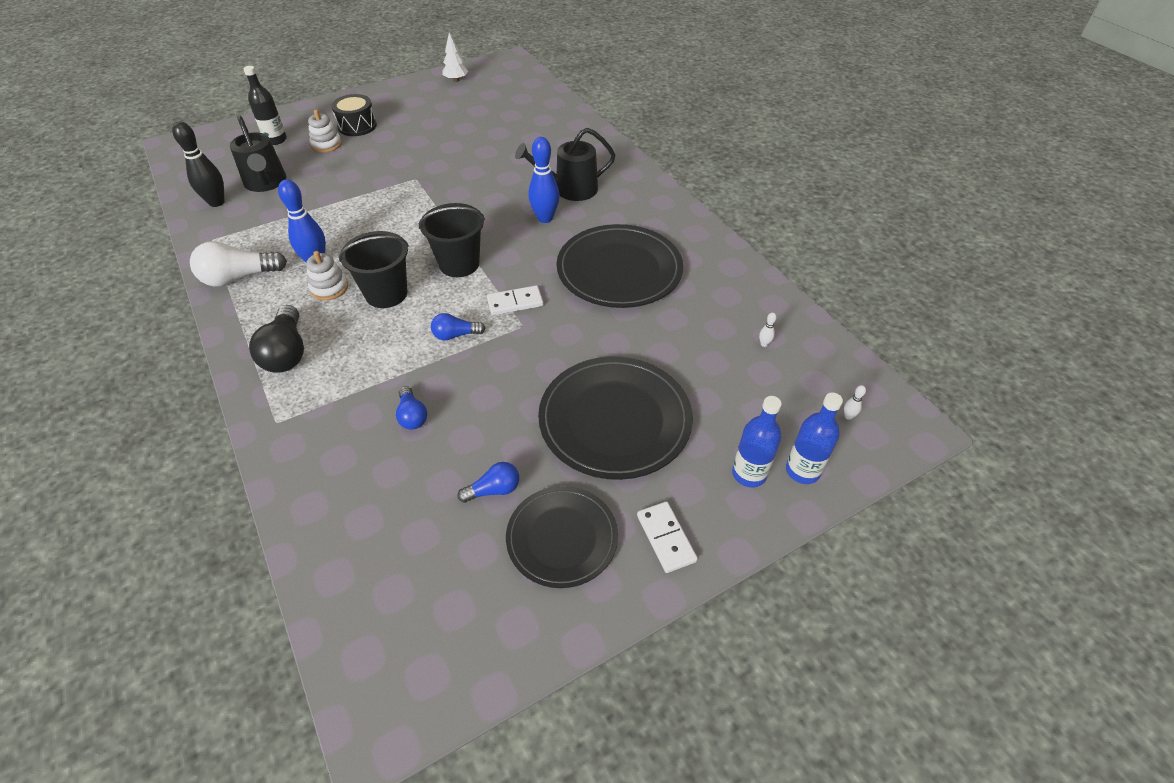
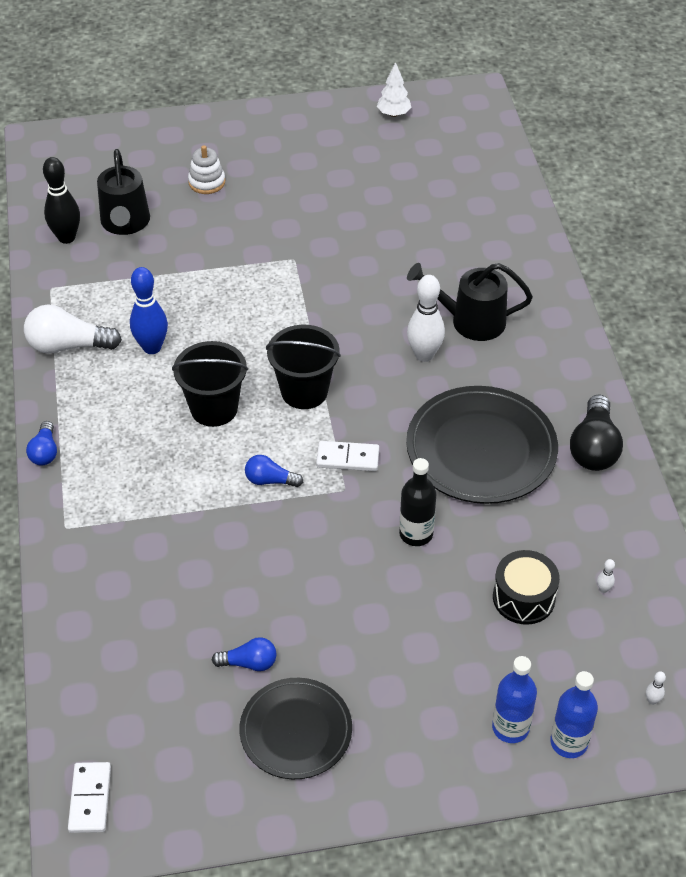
camera: 20 degrees right, 0 degrees up
(275, 140) = (151, 161): black bottle -> black bottle (416, 534)
(286, 352) = (94, 452): black light bulb -> black light bulb (593, 448)
(329, 288) = (157, 384): white stacking toy -> none
(357, 126) = (250, 161): black drum -> black drum (523, 598)
(412, 416) = (196, 560): blue light bulb -> blue light bulb (45, 452)
(545, 218) = (424, 355): blue bowling pin -> white bowling pin
(615, 420) = (398, 627): black plate -> none
(666, 538) = (395, 763): white domino -> white domino (90, 799)

